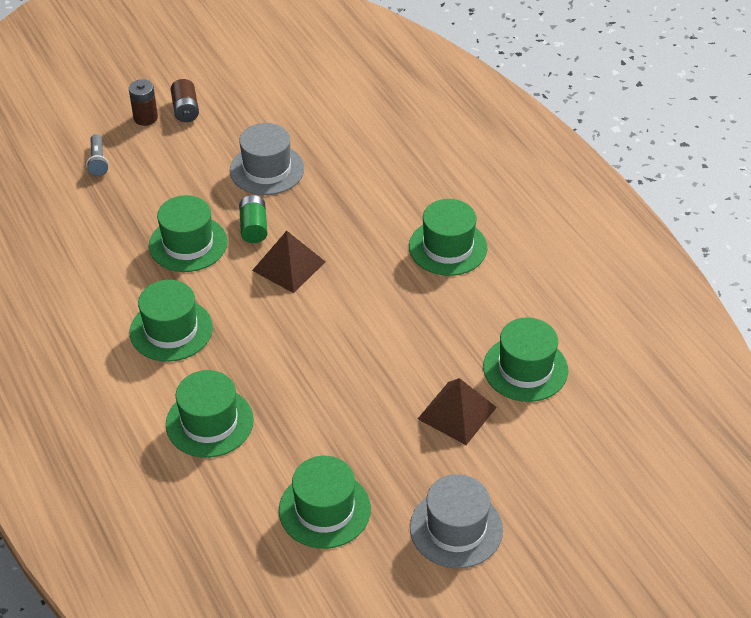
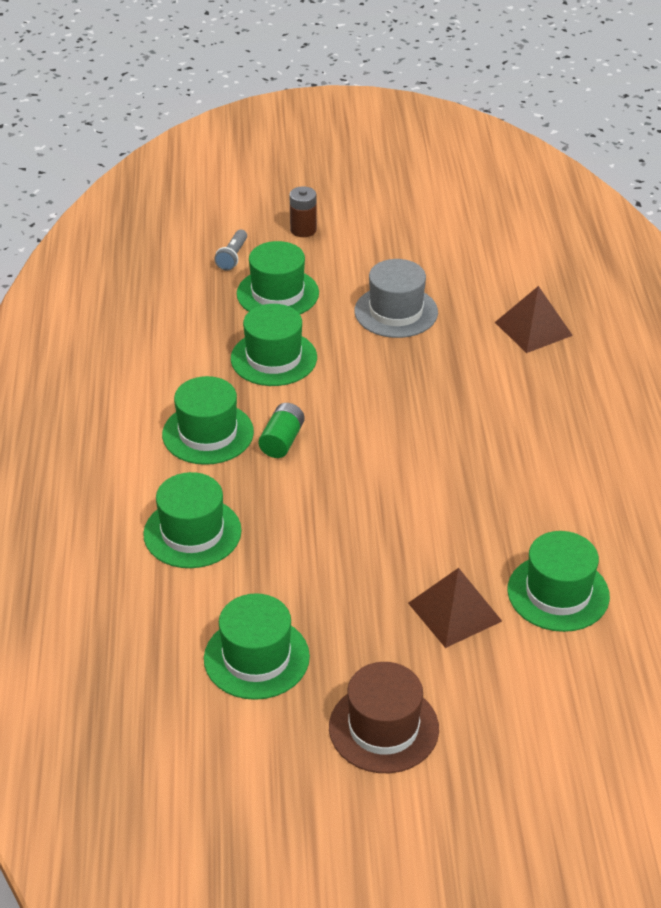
camera: 25 degrees right, 5 degrees down
(185, 110) = (347, 233): brown battery -> none
(254, 228) = (349, 363): green battery -> green battery (282, 441)
(289, 266) = (362, 410): brown pyramid -> brown pyramid (533, 329)
(448, 247) = (544, 443): green hat -> green hat (277, 293)
(456, 528) = (383, 728): grey hat -> brown hat

